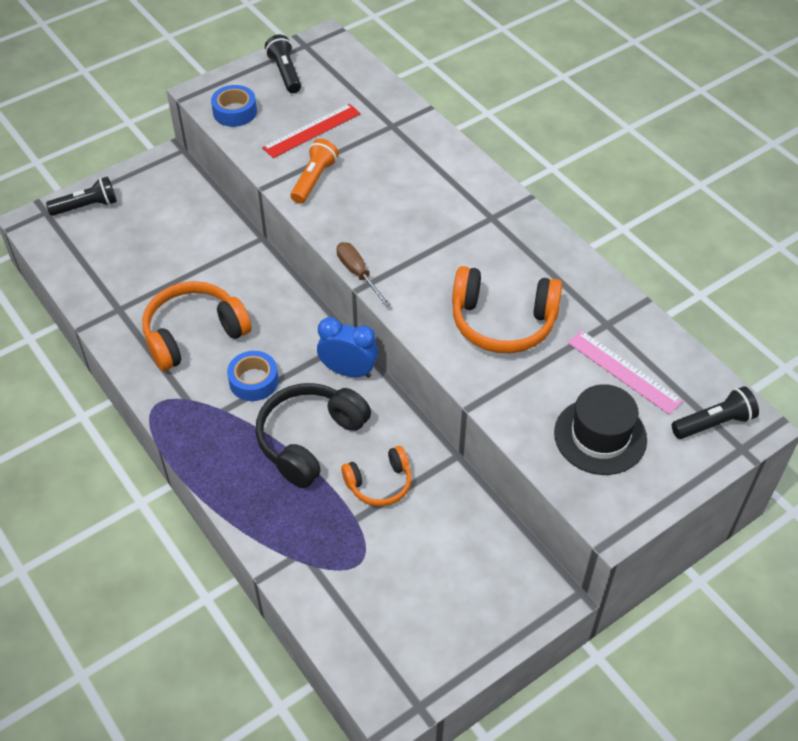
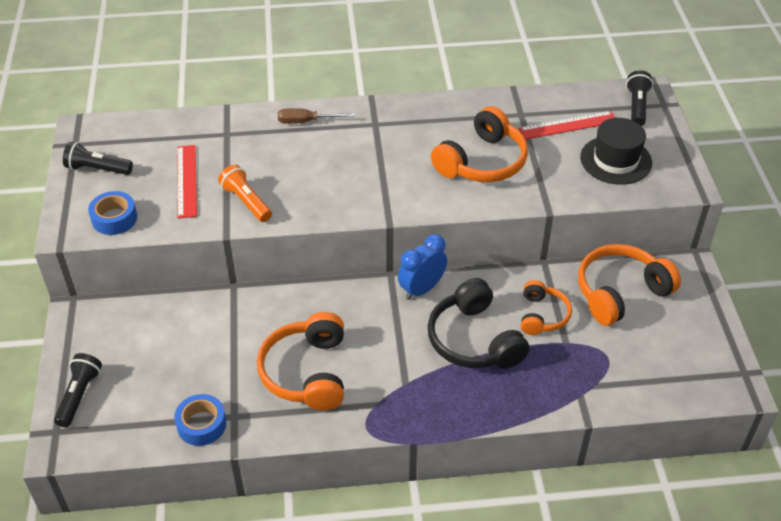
camera: 60 degrees left, 5 degrees down
(253, 381) = (389, 352): blue tape -> blue tape (201, 424)
(358, 273) = (373, 217): brown screwdriver -> brown screwdriver (306, 122)
(460, 542) = (620, 292): none -> orange headphones
(624, 371) = (568, 125): pink ruler -> red ruler

